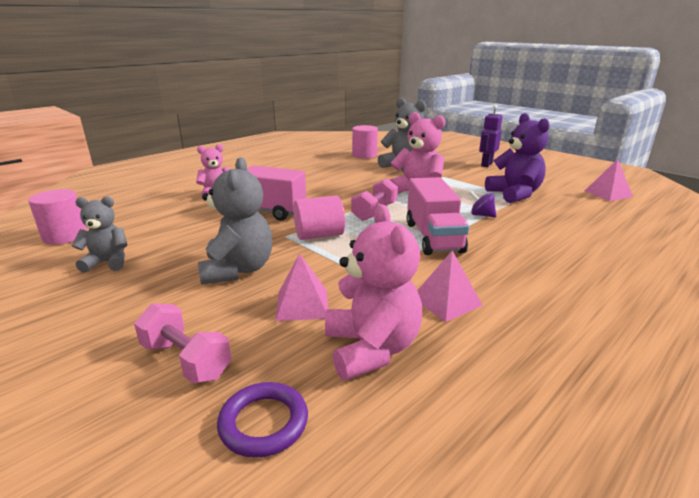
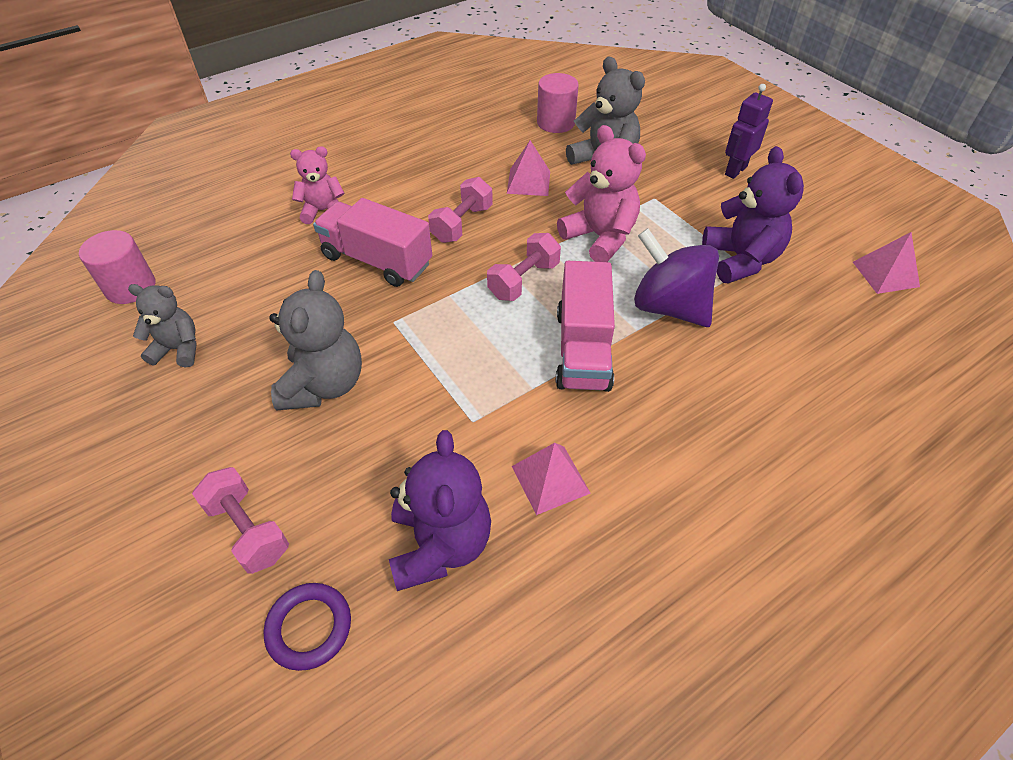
camera: 10 degrees right, 25 degrees up
(302, 304) = (384, 460): pink pyramid -> pink pyramid (528, 182)
(319, 235) = (436, 326): pink cylinder -> none
(320, 193) = (462, 224): none -> pink dumbbell
(371, 349) = (440, 544): pink teddy bear -> purple teddy bear
(481, 215) = (669, 307): purple spinning top -> purple spinning top, size x2.30

